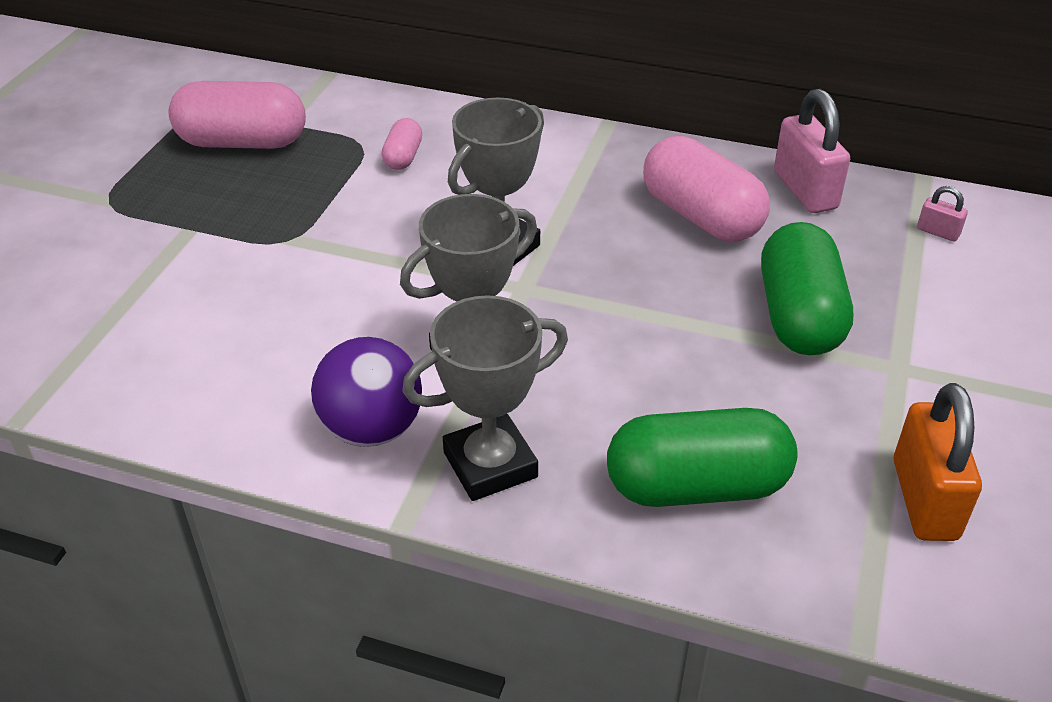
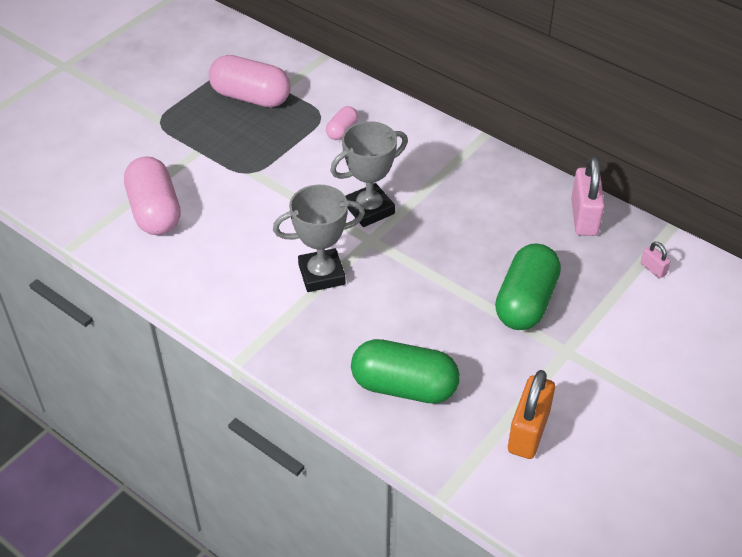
camera: 20 degrees right, 5 degrees up
(372, 429) = (245, 304): purple ball -> none
(490, 465) = (299, 342): grey trophy -> none
(701, 216) = (505, 219): pink capsule -> pink capsule (155, 211)

